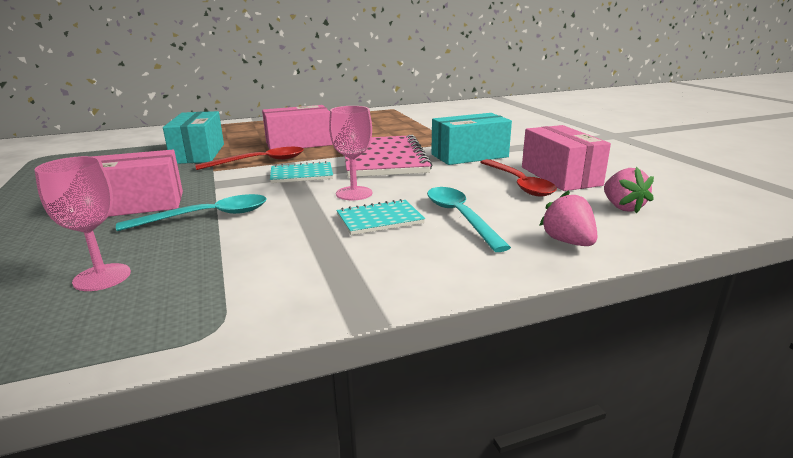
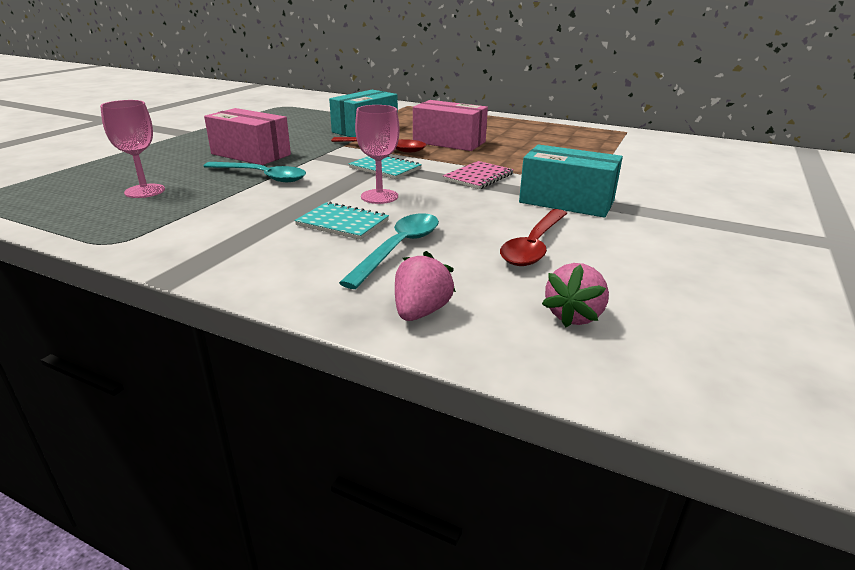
camera: 45 degrees right, 5 degrees up
(383, 159) = (478, 177): pink notebook -> pink notebook, size x0.51
(560, 176) = (603, 257): pink box -> none

